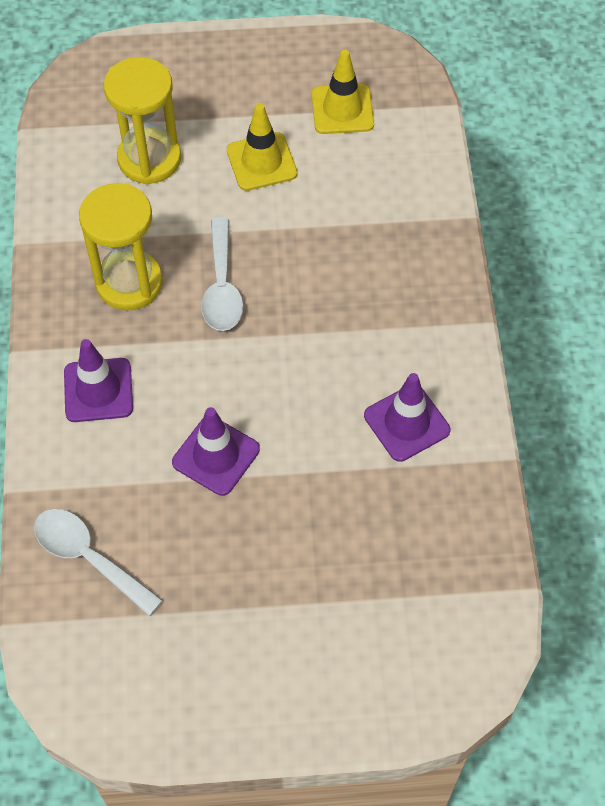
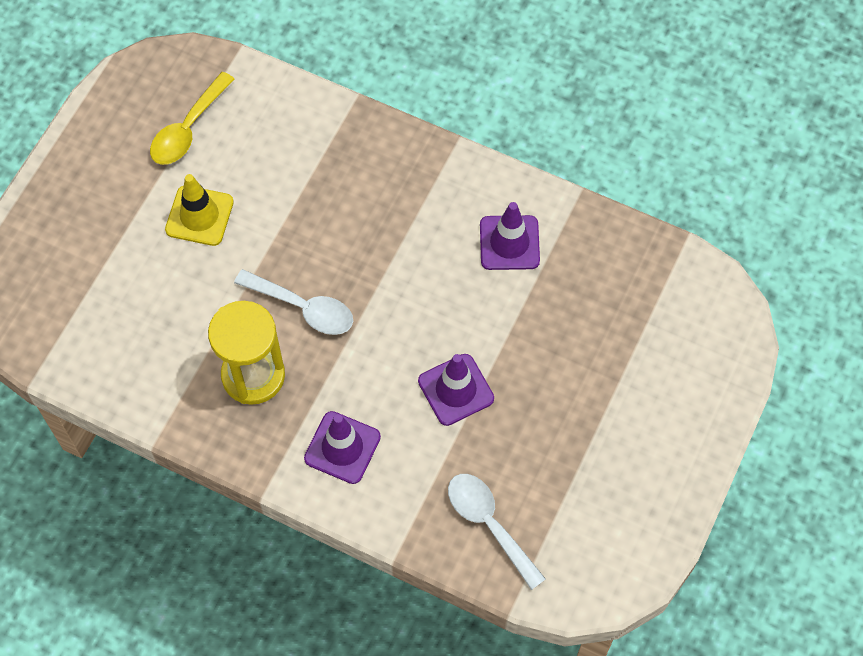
camera: 60 degrees left, 5 degrees up
(89, 557) = (489, 524): white spoon -> white spoon turned 75 degrees clockwise
(149, 159) = (136, 299): yellow hourglass -> none
(342, 109) = (188, 129): yellow traffic cone -> yellow spoon

